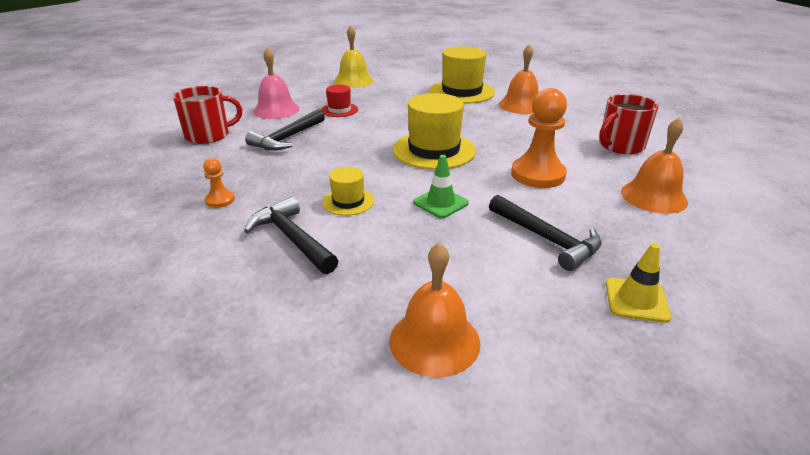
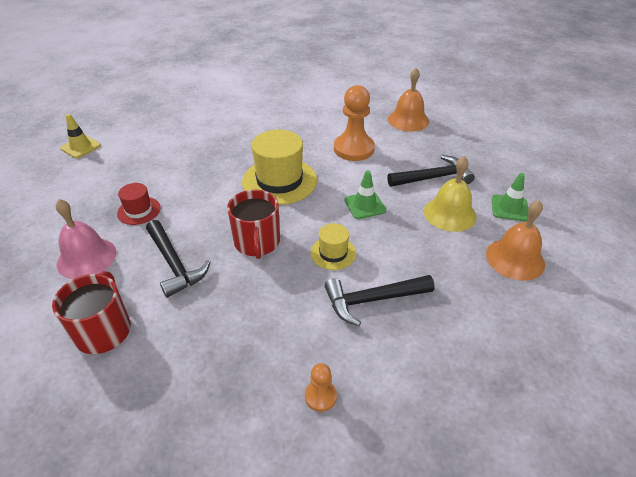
camera: 65 degrees left, 10 degrees up
(220, 200) = (276, 340): orange pawn -> orange pawn (320, 396)
(353, 81) = (68, 180): yellow bell -> yellow bell (450, 213)
(461, 92) = (177, 127): yellow hat -> none
(521, 105) = (237, 111): orange bell -> none
(550, 320) = (509, 208): none -> green traffic cone
(620, 146) = (338, 101): red mug -> red mug (257, 242)
(636, 300) = (502, 172): yellow traffic cone -> yellow traffic cone (80, 147)

